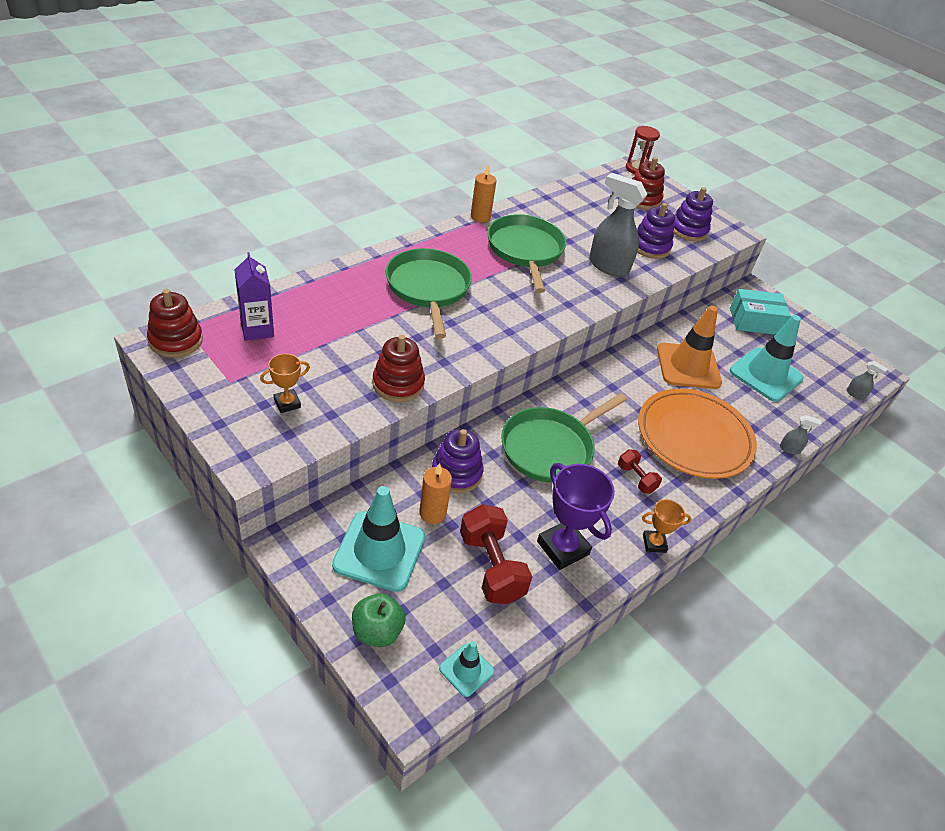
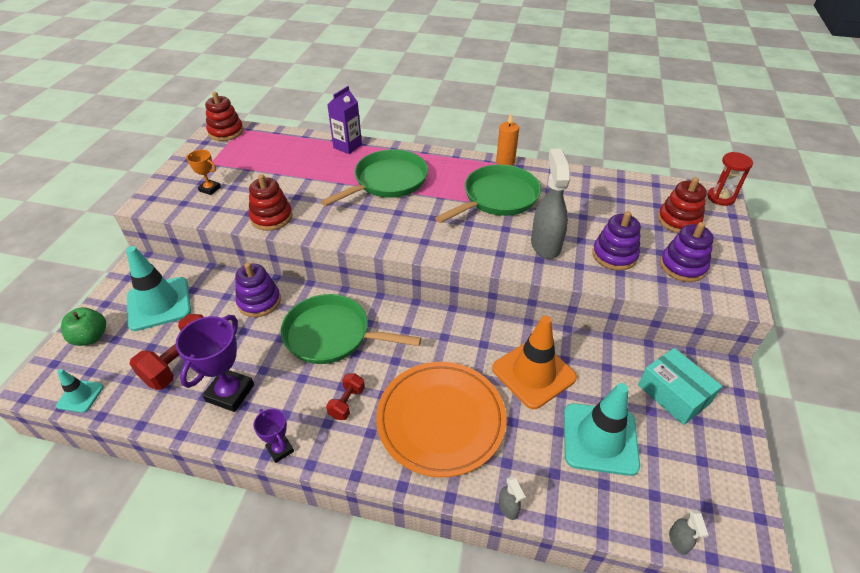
camera: 60 degrees right, 0 degrees up
(257, 329) = (265, 148): purple carton -> purple carton (347, 146)
(432, 513) = (211, 309): orange candle -> none
(654, 543) = (280, 449): orange trophy -> purple trophy

